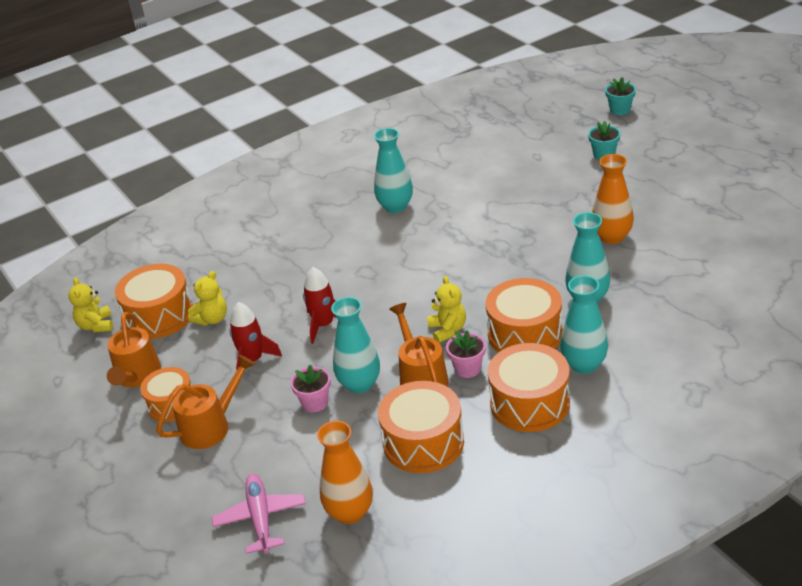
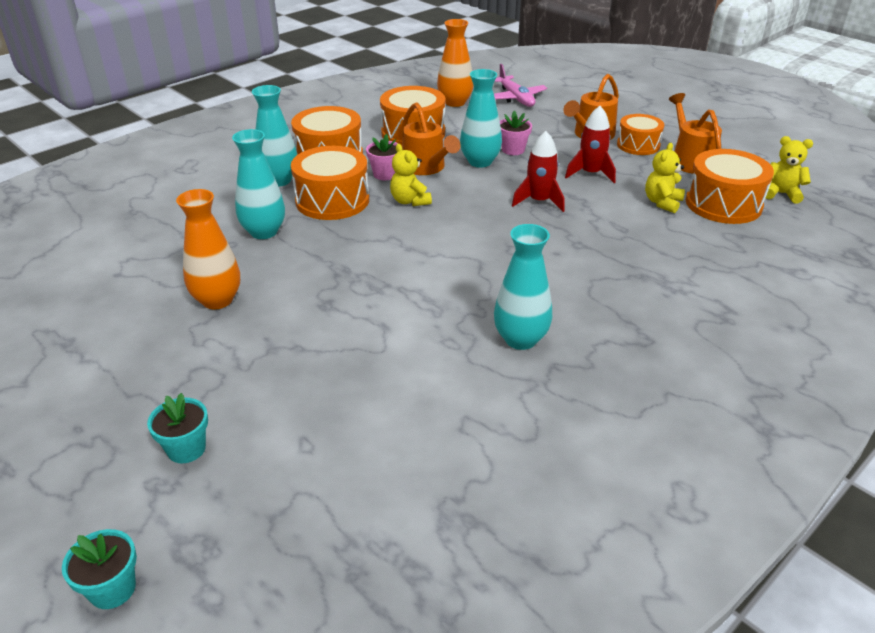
camera: 165 degrees right, 0 degrees up
(96, 326) = (781, 194): yellow teddy bear -> yellow teddy bear turned 45 degrees counterclockwise

